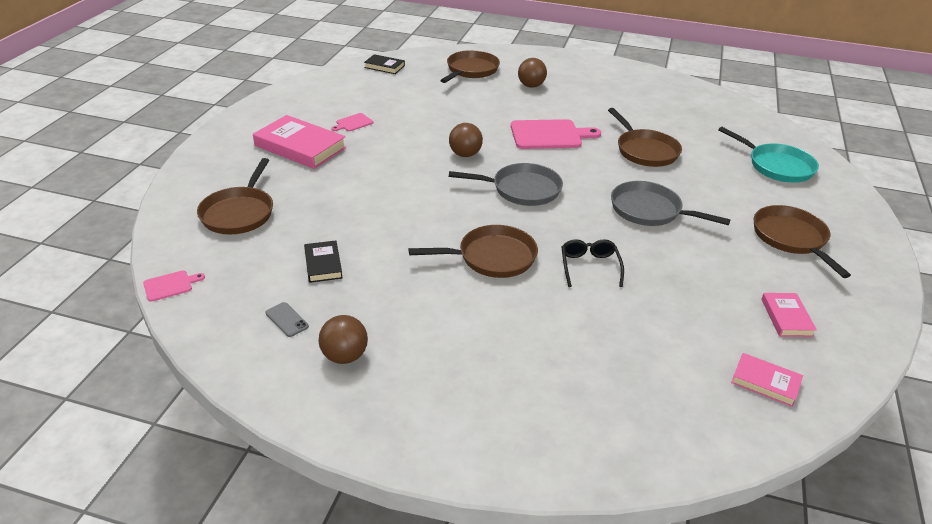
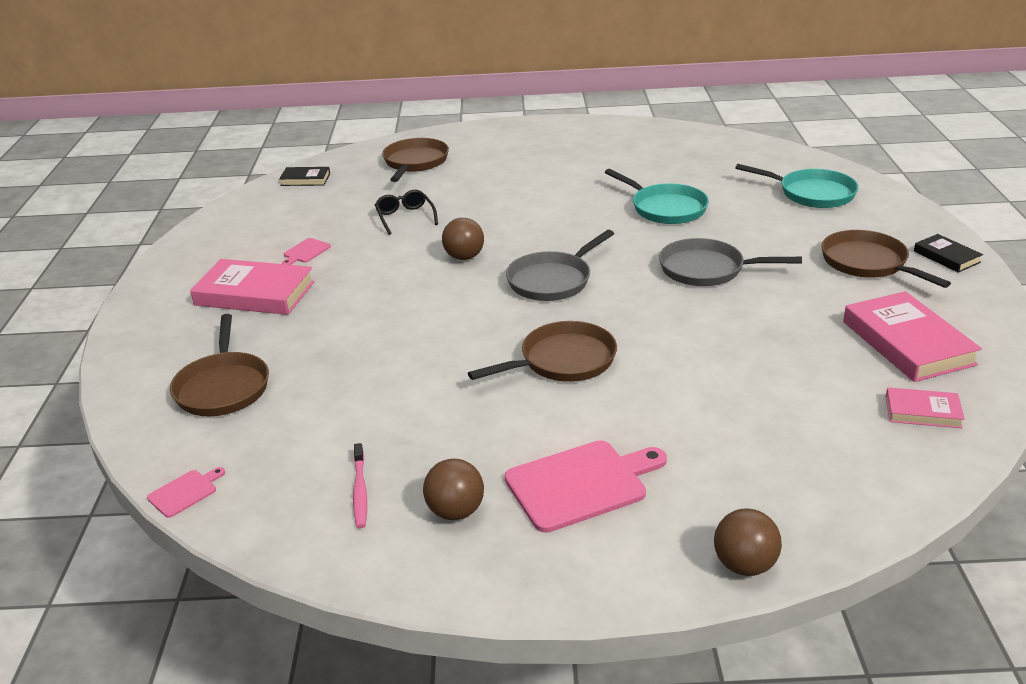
camera: 15 degrees left, 5 degrees down
(286, 320) = (360, 491): grey phone -> pink toothbrush
(323, 264) = (366, 418): black book -> black book (946, 257)
(521, 189) = (553, 280): grey pan -> grey pan turned 150 degrees clockwise
(531, 86) = (496, 165): brown ball -> brown ball (744, 565)
(549, 135) = (549, 214): pink cutting board -> pink cutting board (581, 484)
(589, 267) = (676, 343): black glasses -> black glasses (405, 217)
(645, 151) = (665, 208): brown pan -> turquoise pan
(786, 317) = (907, 343): pink book -> pink book, size x1.88

